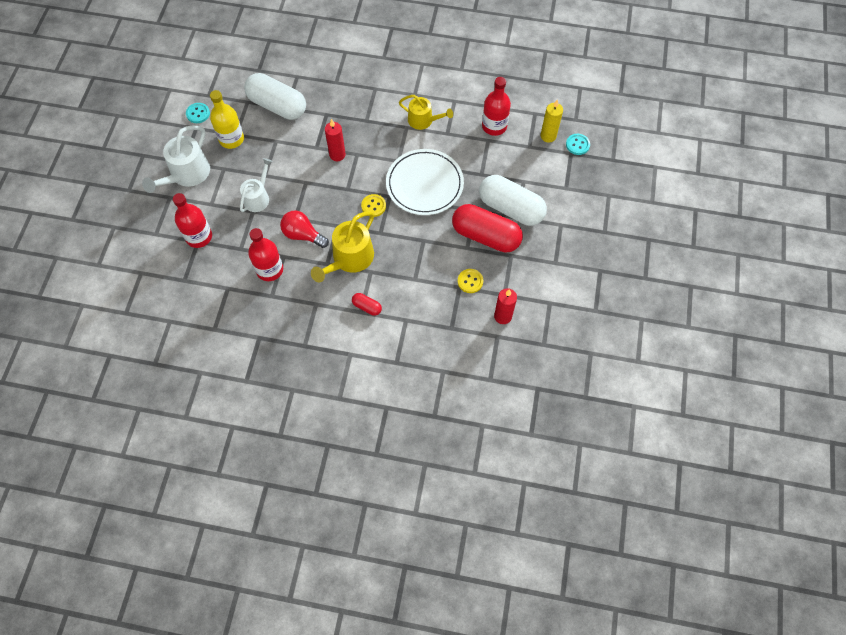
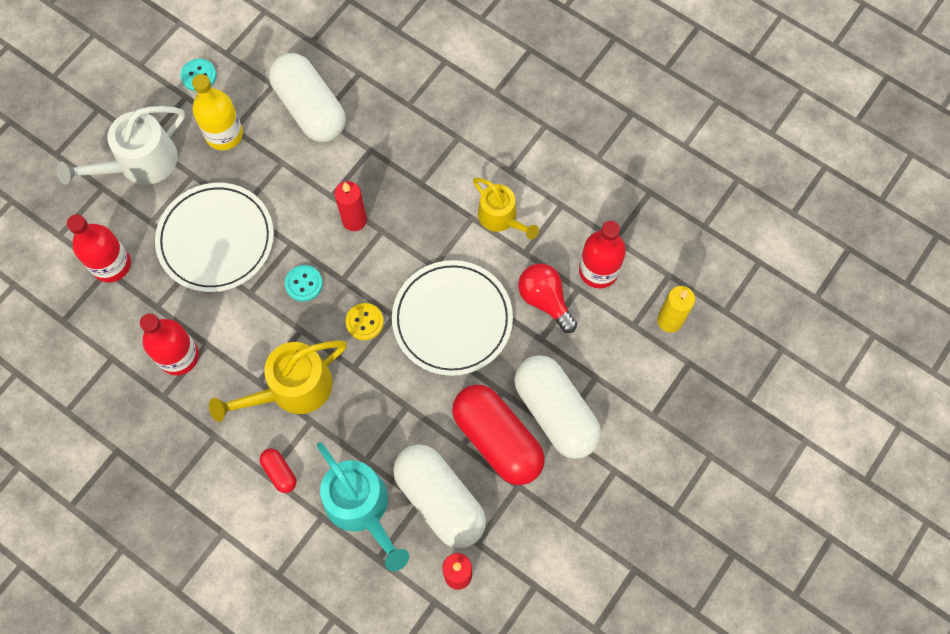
camera: 25 degrees right, 5 degrees up
(258, 197) = (216, 239): white watering can -> white plate
(303, 235) = (248, 323): red light bulb -> red light bulb (545, 300)
(426, 304) = (361, 507): none -> turquoise watering can
(470, 281) = (440, 500): yellow button -> white capsule
(577, 145) = (706, 354): turquoise button -> turquoise button (304, 284)

